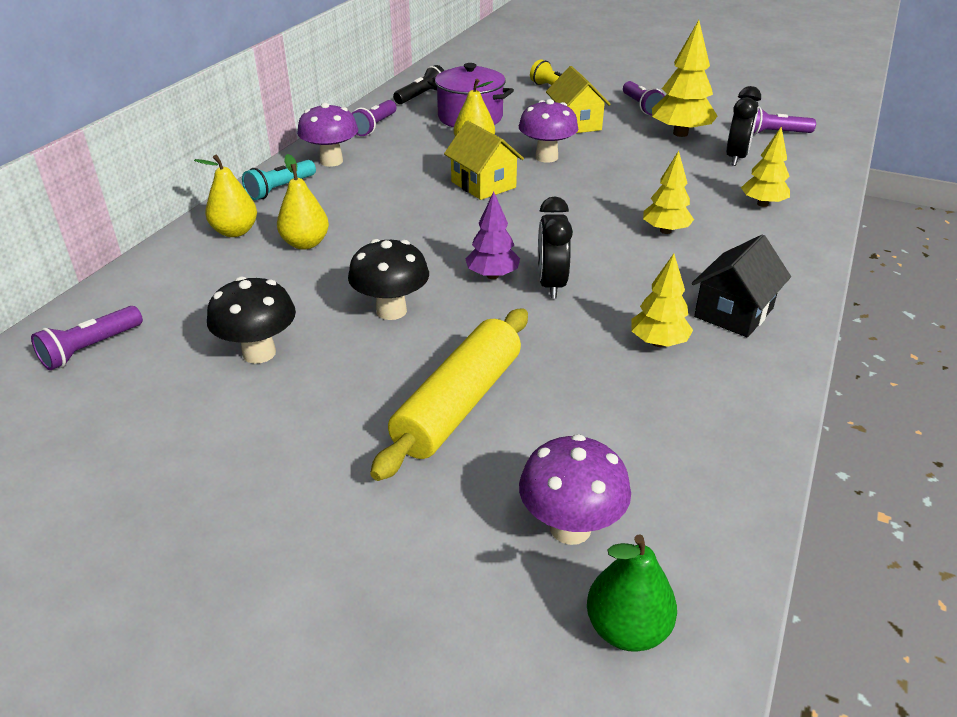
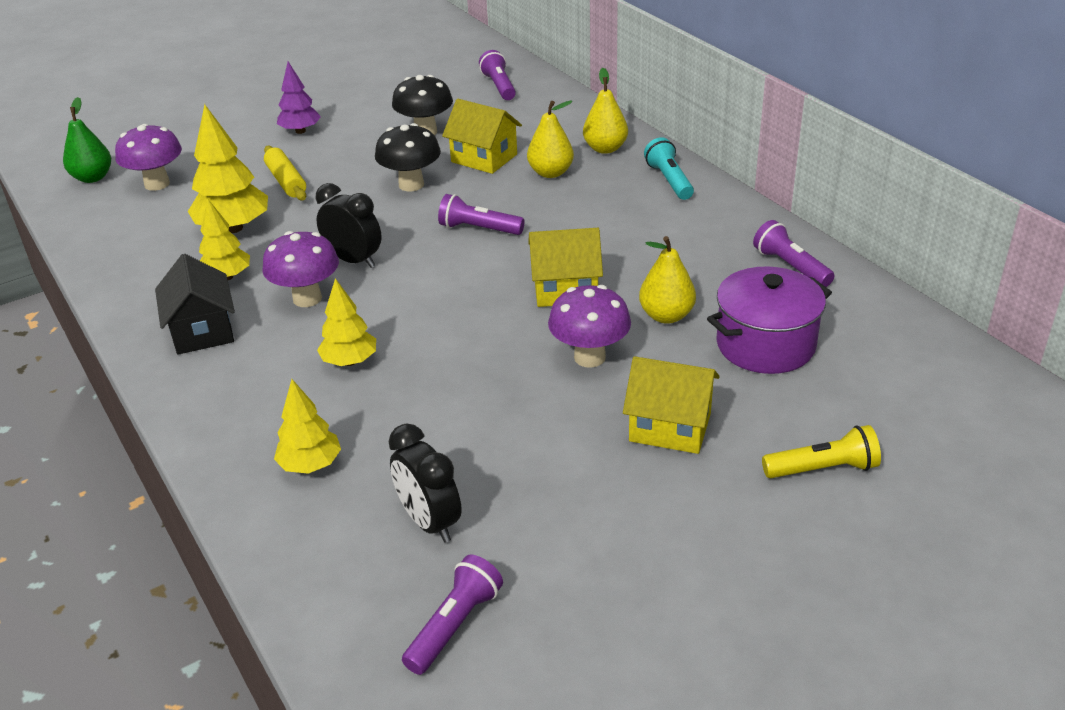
camera: 125 degrees right, 0 degrees up
(300, 289) = (484, 158): none -> yellow house
(331, 161) = (710, 218): purple mushroom -> purple mushroom (307, 298)
(421, 96) = (880, 331): black flashlight -> none
(458, 404) = (286, 181): yellow rolling pin -> yellow rolling pin, size x0.60
(492, 275) = (401, 239): purple tree -> purple tree (300, 131)
(641, 106) = (683, 531): purple flashlight -> purple flashlight (479, 229)
(680, 133) = (550, 514): yellow tree -> yellow tree (233, 228)

